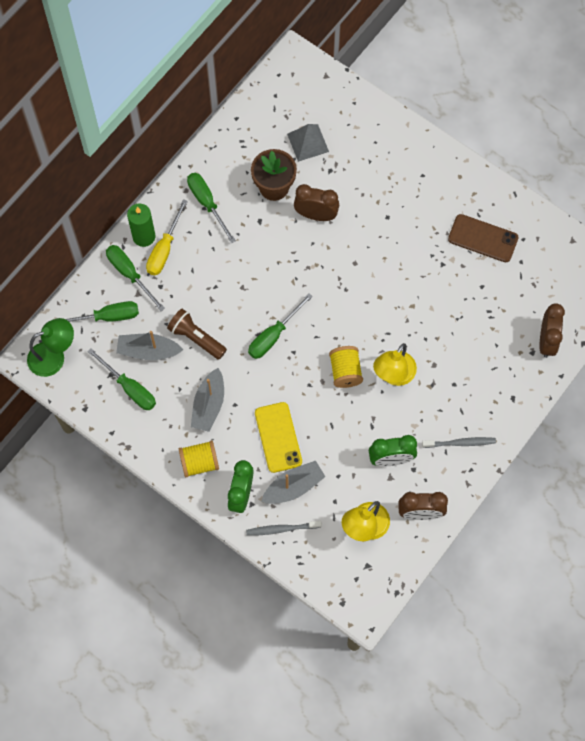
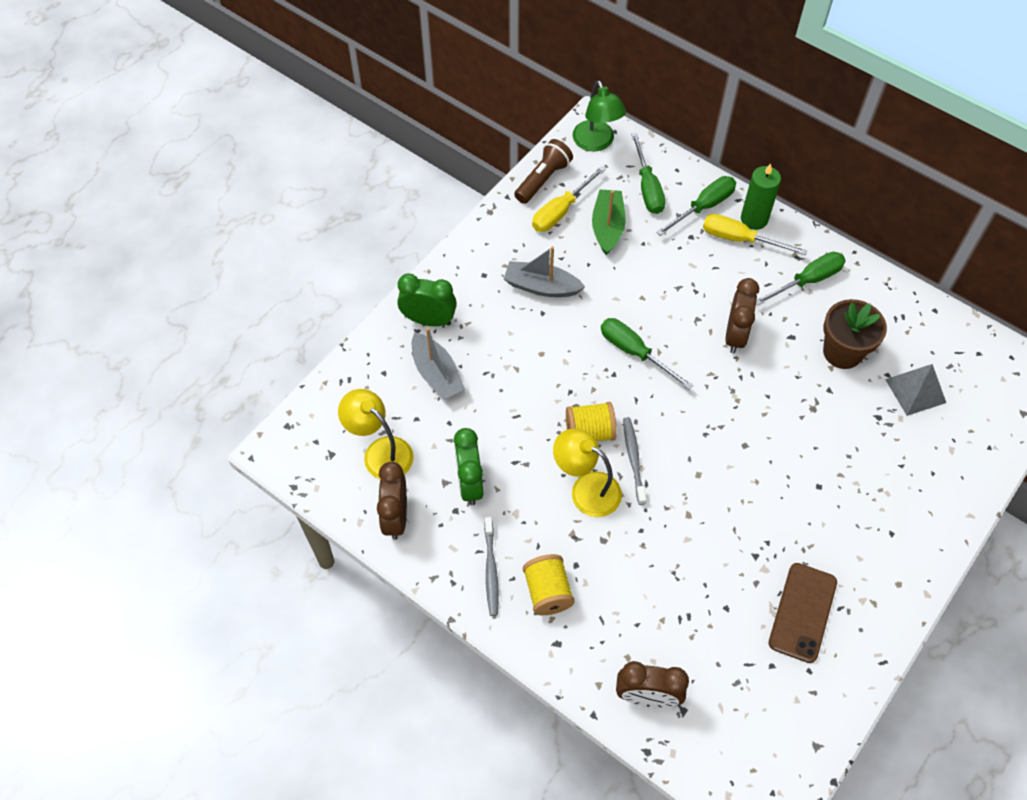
camera: 90 degrees right, 10 degrees down
(130, 388) = (561, 211): green screwdriver -> yellow screwdriver
(148, 351) = (607, 227): grey boat -> green boat
(196, 338) = (626, 273): brown flashlight -> brown flashlight (543, 179)
(199, 463) = (469, 279): yellow spool -> yellow spool (547, 592)
(278, 437) = (500, 357): yellow phone -> none
(281, 529) = (384, 361): grey toothbrush -> grey toothbrush (633, 459)
(316, 215) = (809, 400): brown clock -> brown clock (735, 335)

